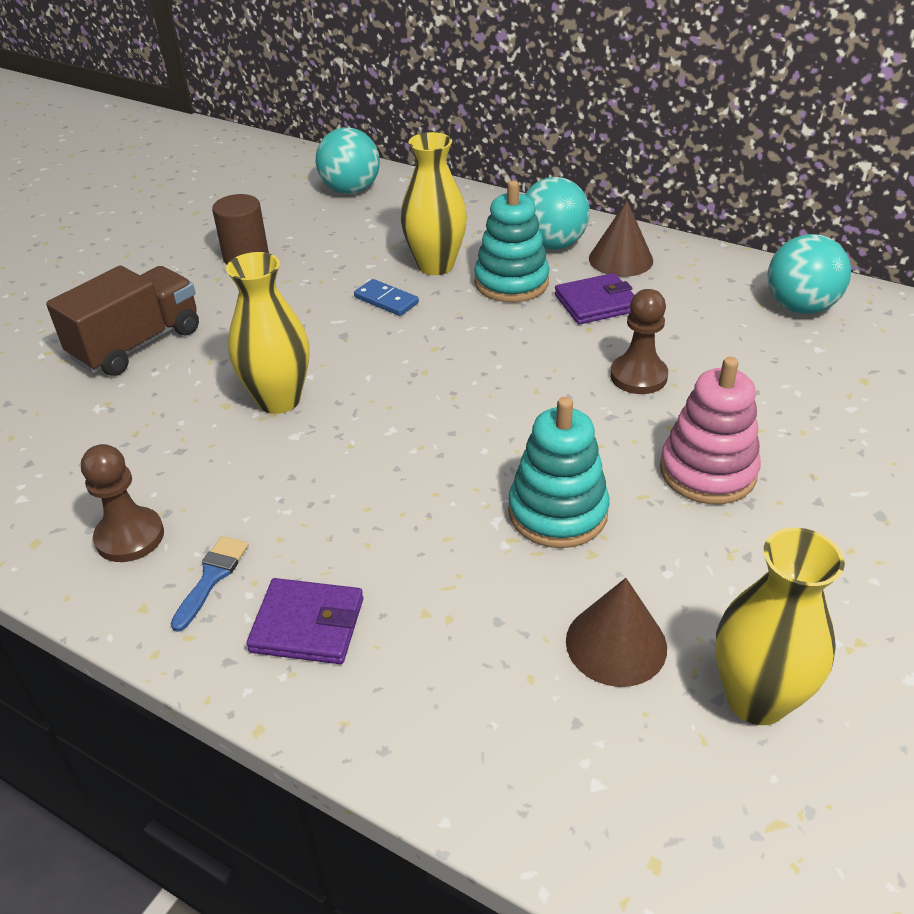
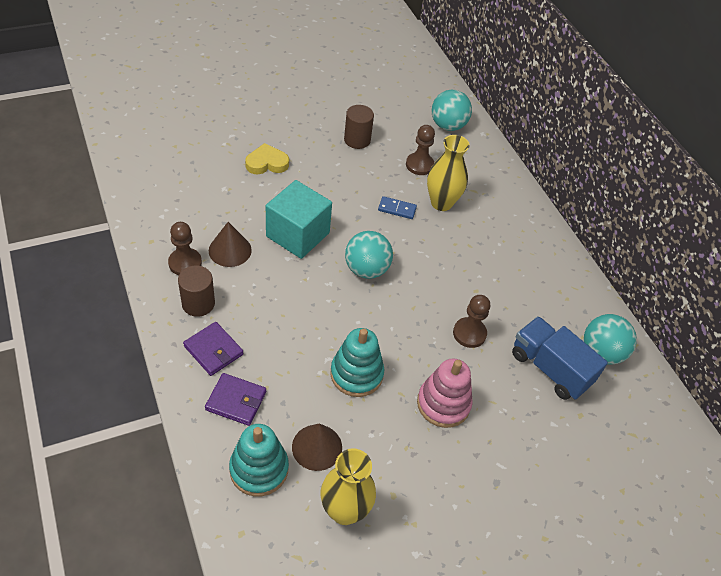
camera: 30 degrees right, 10 degrees up
(137, 344) = (267, 163): brown truck -> yellow heart
(212, 577) = (198, 303): blue brush -> brown cylinder
(279, 400) = (298, 234): yellow vase -> turquoise cube
(361, 243) = (419, 165): none -> brown pawn
(386, 300) = (397, 209): blue domino -> blue domino turned 60 degrees counterclockwise
(511, 282) = (468, 238): turquoise stacking toy -> turquoise stacking toy (259, 469)
(552, 245) = (514, 227): turquoise ball -> turquoise ball (366, 269)
(596, 303) = (496, 278): purple wallet -> purple wallet (236, 401)
(620, 259) = (540, 260): brown cone -> brown cone (230, 250)
(771, 355) = (550, 368): none -> blue truck

